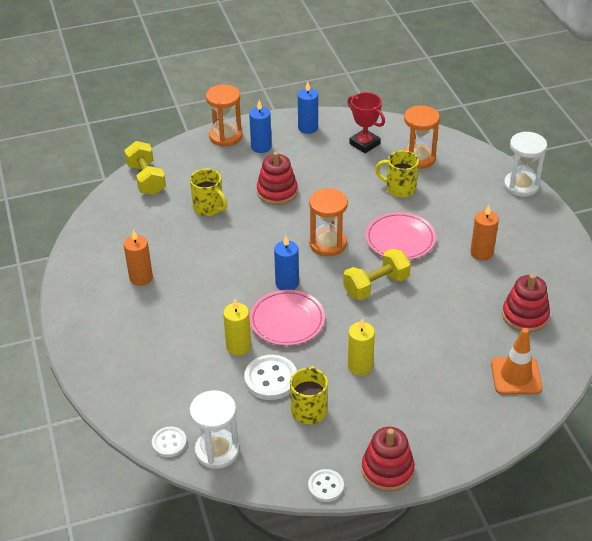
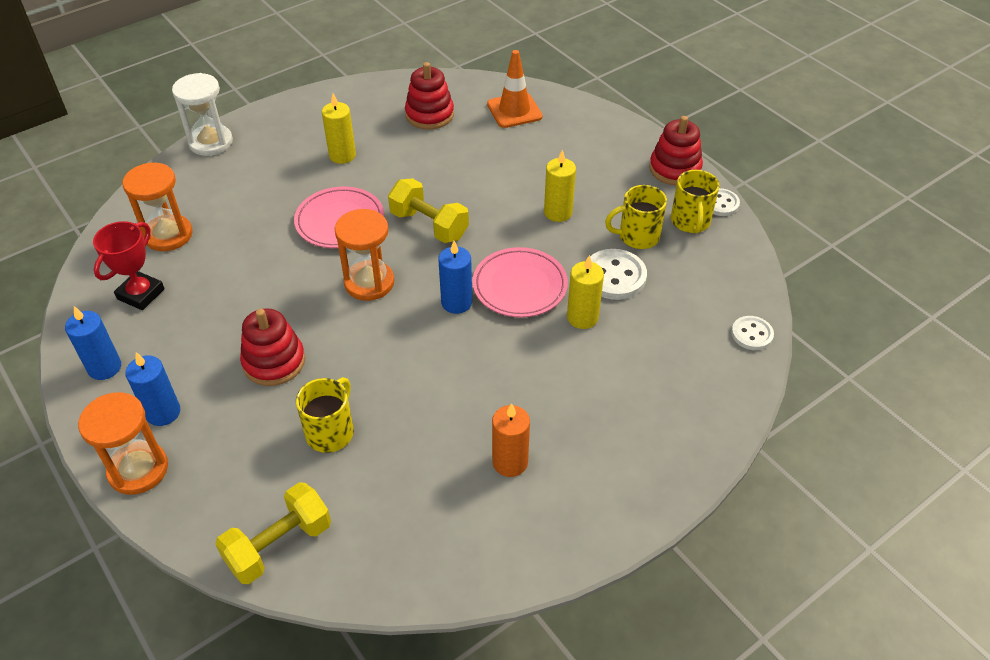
camera: 110 degrees left, 5 degrees up
(217, 451) = (734, 292): white hourglass -> none
(399, 188) = (238, 240): yellow mug -> yellow mug (690, 222)
(481, 253) = (342, 155): orange candle -> yellow candle

